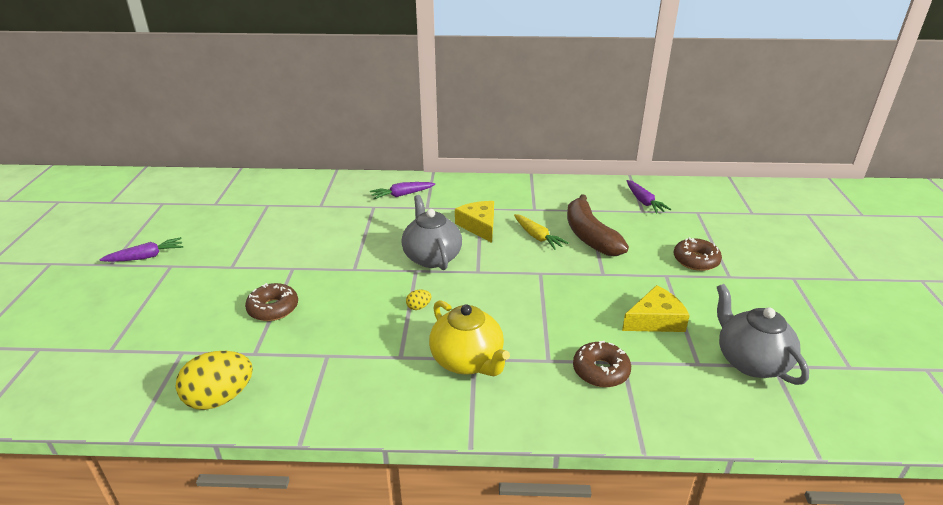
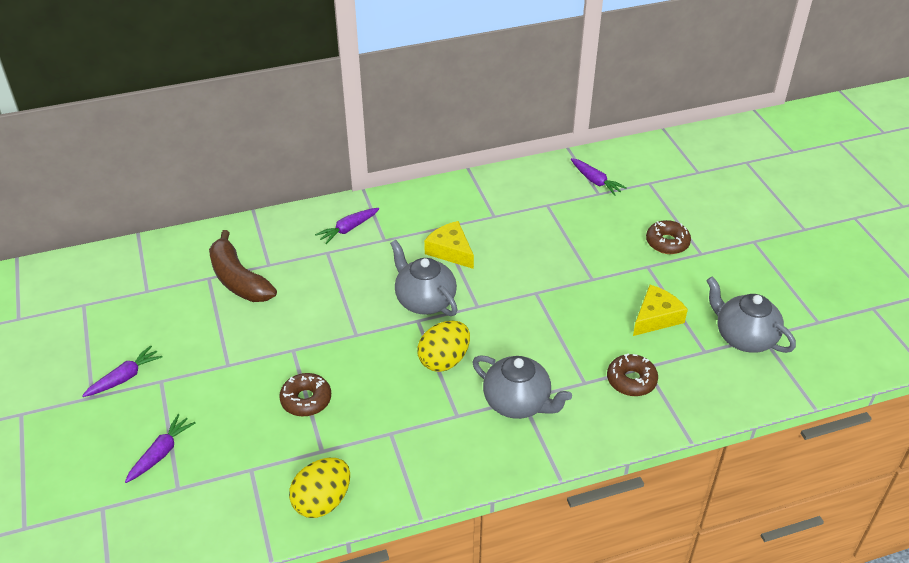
camera: 20 degrees left, 10 degrees up
(122, 319) = (161, 453): none -> purple carrot
(418, 307) = (444, 360): yellow egg -> yellow egg, size x2.32
(467, 361) = (518, 403): yellow teapot -> grey teapot
(537, 237) = (513, 250): yellow carrot -> none
(590, 236) = (562, 237): brown banana -> brown banana (239, 279)

